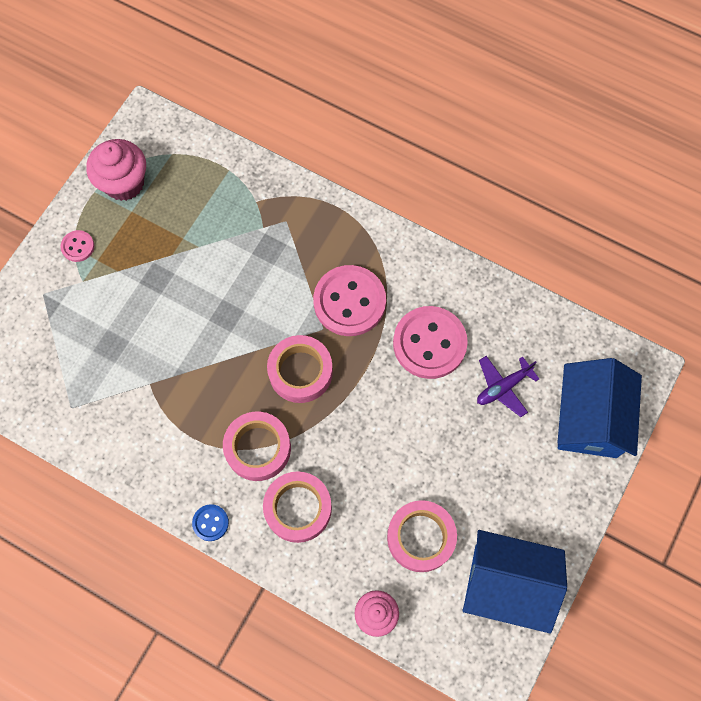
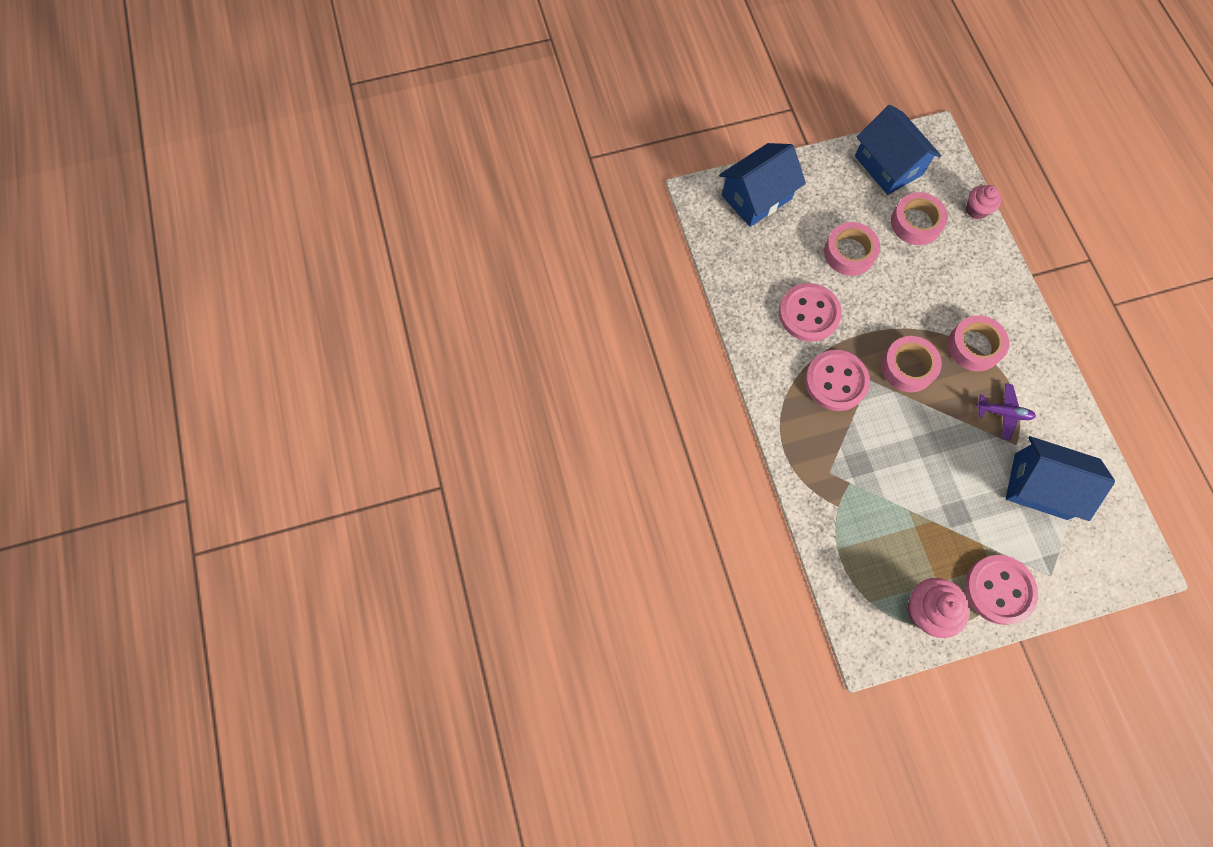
camera: 135 degrees left, 0 degrees up
(78, 246) = (999, 590): pink button -> pink button, size x2.17
(102, 363) = (1040, 486): none -> blue house
(210, 523) = (1038, 331): blue button -> none
(298, 508) = (976, 295): pink tape -> pink tape (849, 253)
(503, 387) = (789, 253): purple plane -> purple plane (1003, 413)

